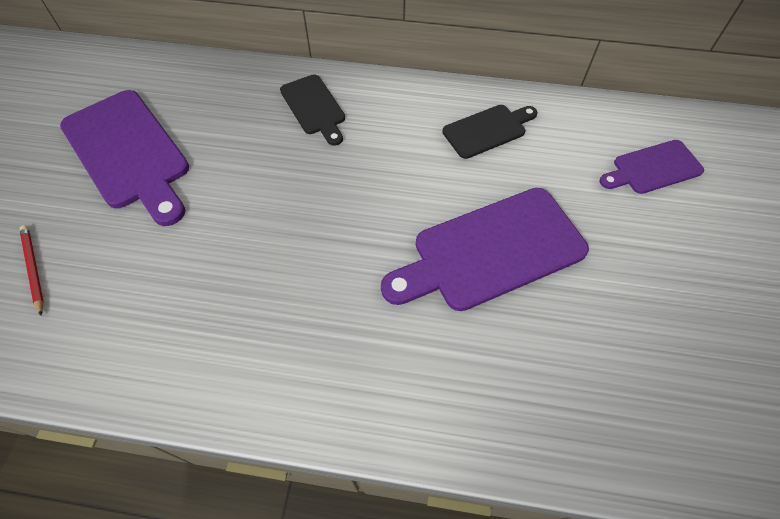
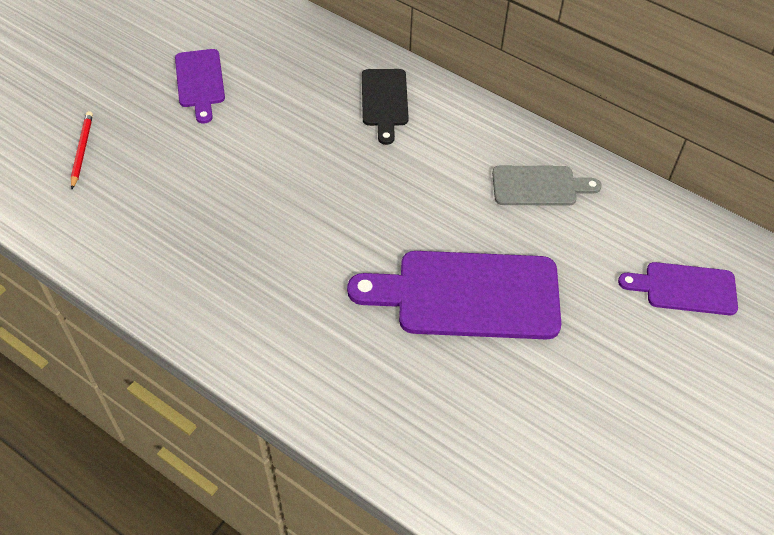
camera: 25 degrees right, 5 degrees down
(128, 153) = (200, 82): purple cutting board -> purple cutting board, size x0.56
(487, 130) = (539, 186): black cutting board -> grey cutting board

